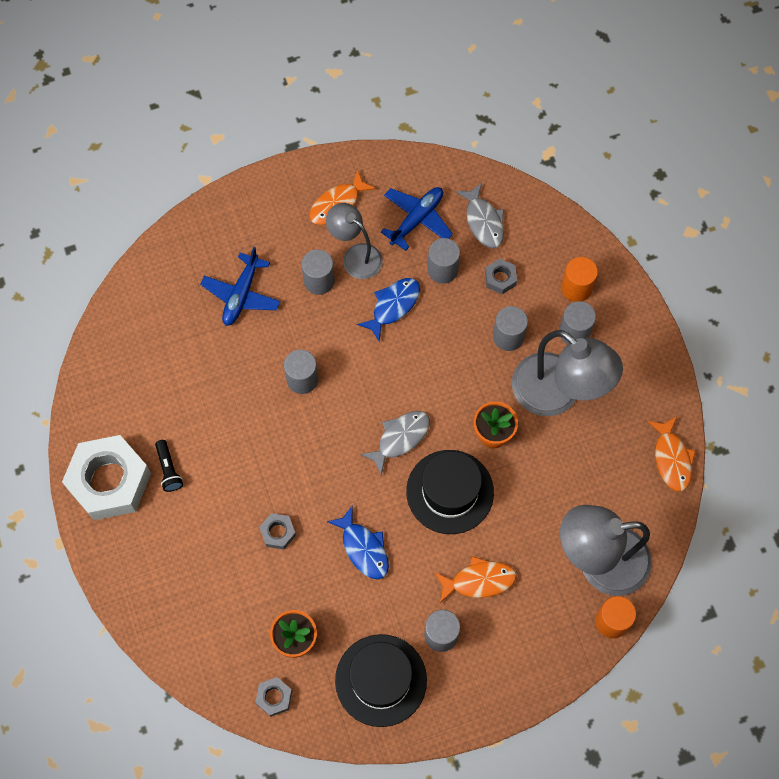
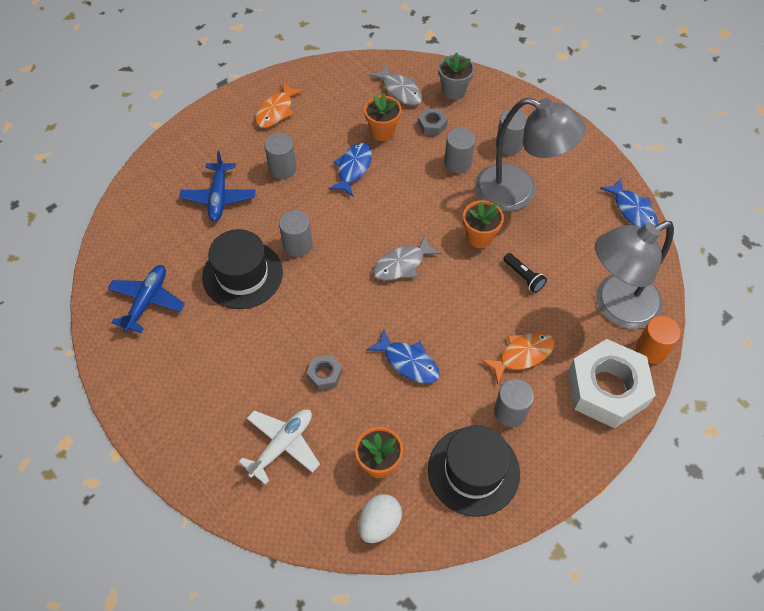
camera: 20 degrees left, 10 degrees down
(109, 481) = (148, 382): white nut -> white nut (606, 389)
(168, 469) = (202, 354): black flashlight -> black flashlight (523, 277)
(213, 590) = (282, 445): none -> white plane
(274, 697) = (379, 523): grey nut -> white egg
(355, 256) = (306, 142): grey lamp -> none
(400, 438) = (402, 264): grey fish -> grey fish turned 150 degrees counterclockwise
(417, 219) = (346, 104): blue plane -> blue plane (147, 301)
(442, 269) = (382, 132): grey cylinder -> orange flower pot
(450, 492) = (463, 292): black hat -> black hat (242, 274)
(543, 241) = (454, 91): none -> grey flower pot
(576, 288) = (495, 114): orange cylinder -> none
(671, 458) = (632, 210): orange fish -> blue fish

